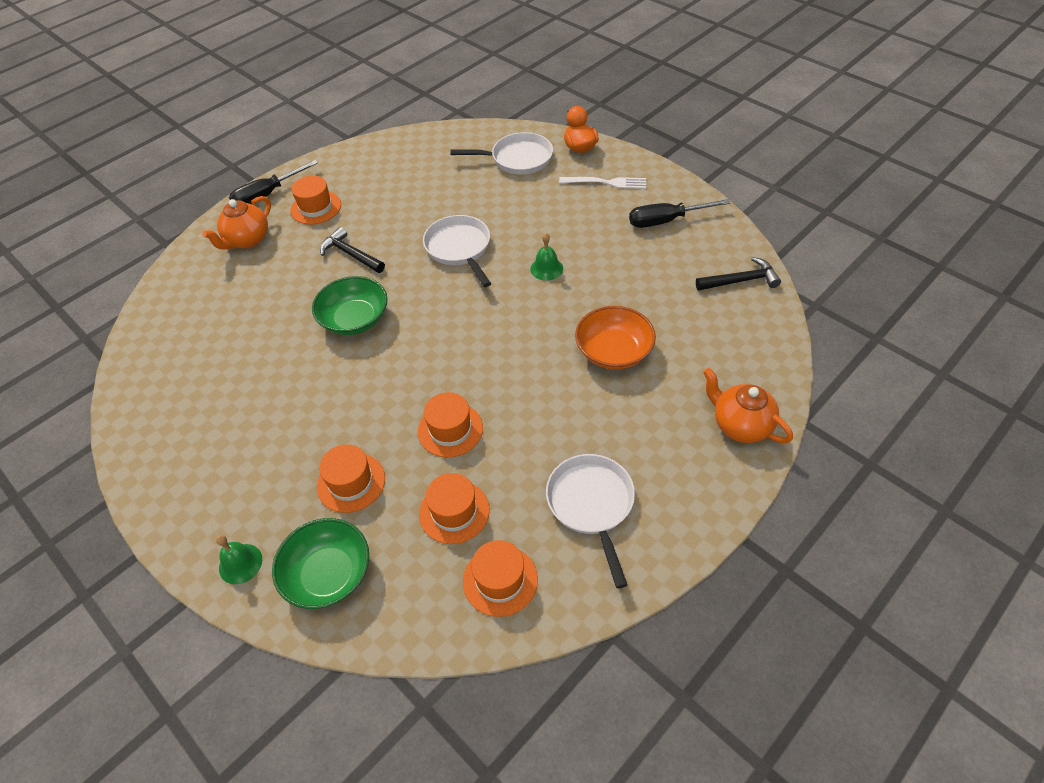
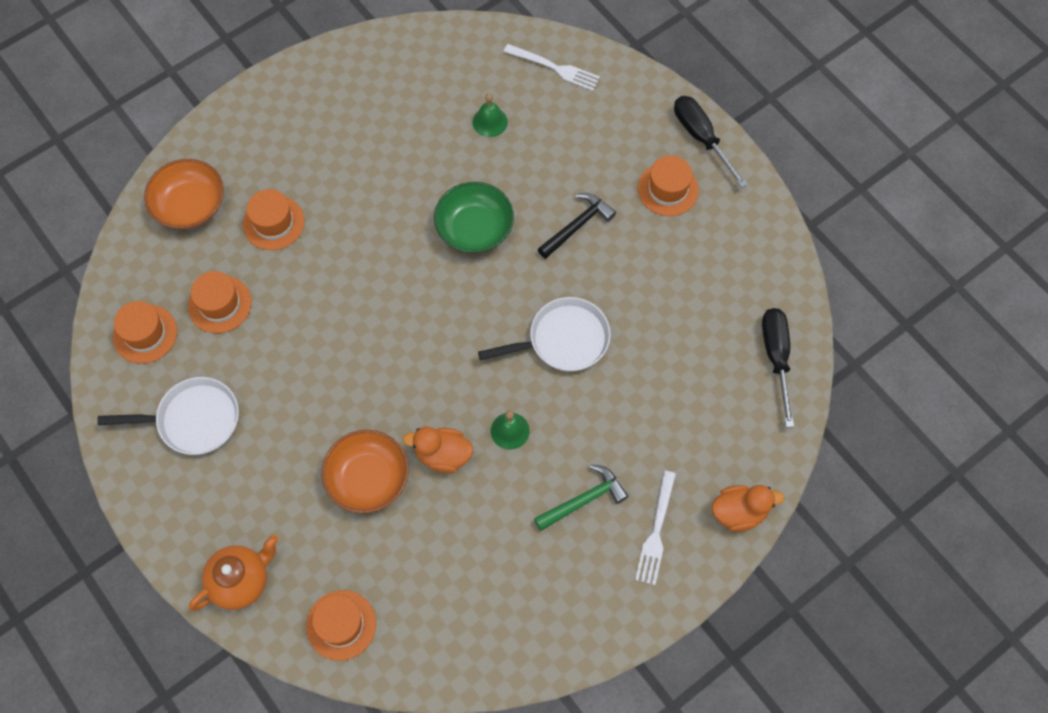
camera: 95 degrees right, 15 degrees up
(183, 289) = (555, 68): none -> white fork
(240, 563) = (219, 141): green bell -> green bell (490, 122)
(247, 240) = (622, 122): orange teapot -> none
(328, 574) = (190, 205): green bowl -> orange bowl
(450, 429) = (309, 308): orange hat -> orange hat (341, 625)
(518, 159) = (726, 428): white pan -> none
(579, 305) = (443, 455): none -> orange duck
(593, 220) = (583, 500): none -> green hammer
(666, 221) = (566, 589): black screwdriver -> black screwdriver (776, 357)
(740, 280) = (441, 649): black hammer -> none

